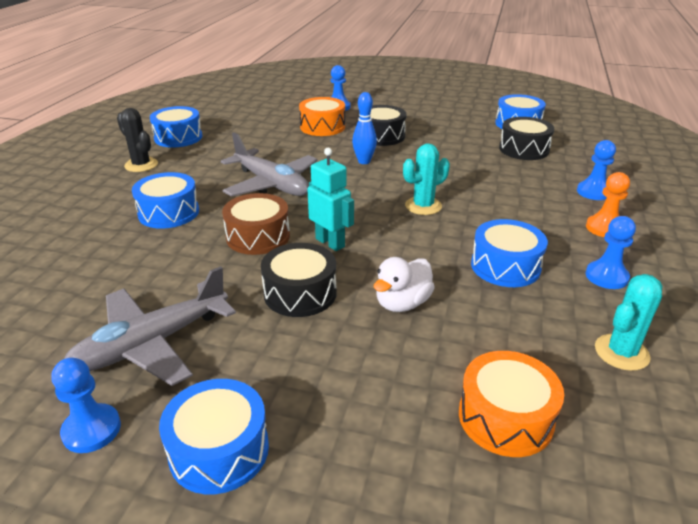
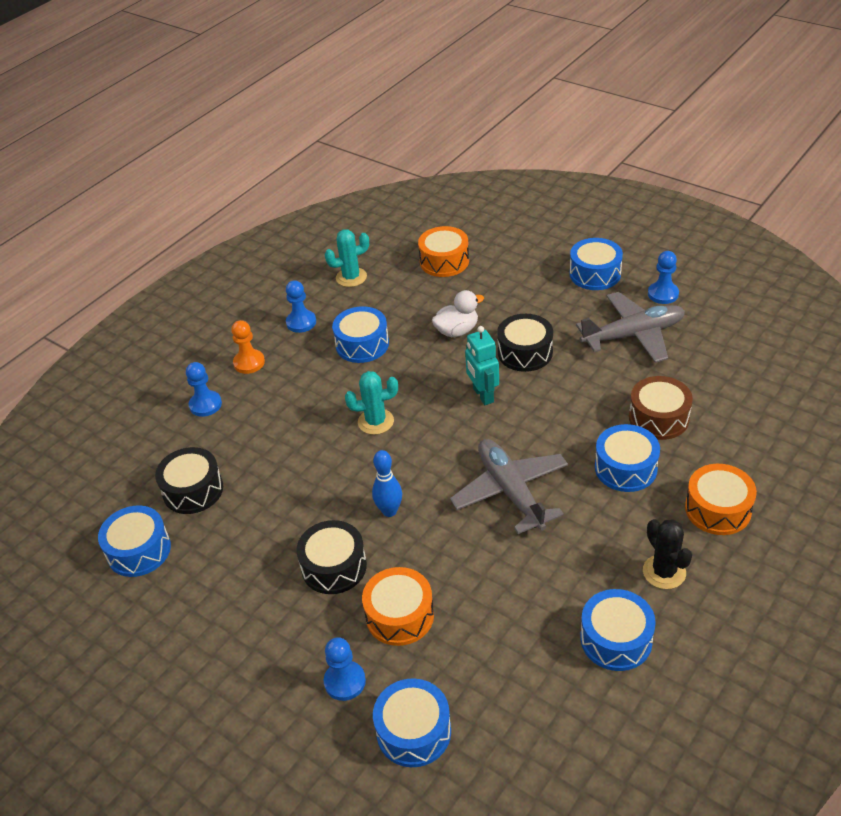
camera: 155 degrees left, 10 degrees up
(86, 201) = (718, 509): none -> orange drum
(258, 236) = (543, 416): brown drum -> brown drum (658, 418)
(290, 101) = (413, 731): none -> blue drum

